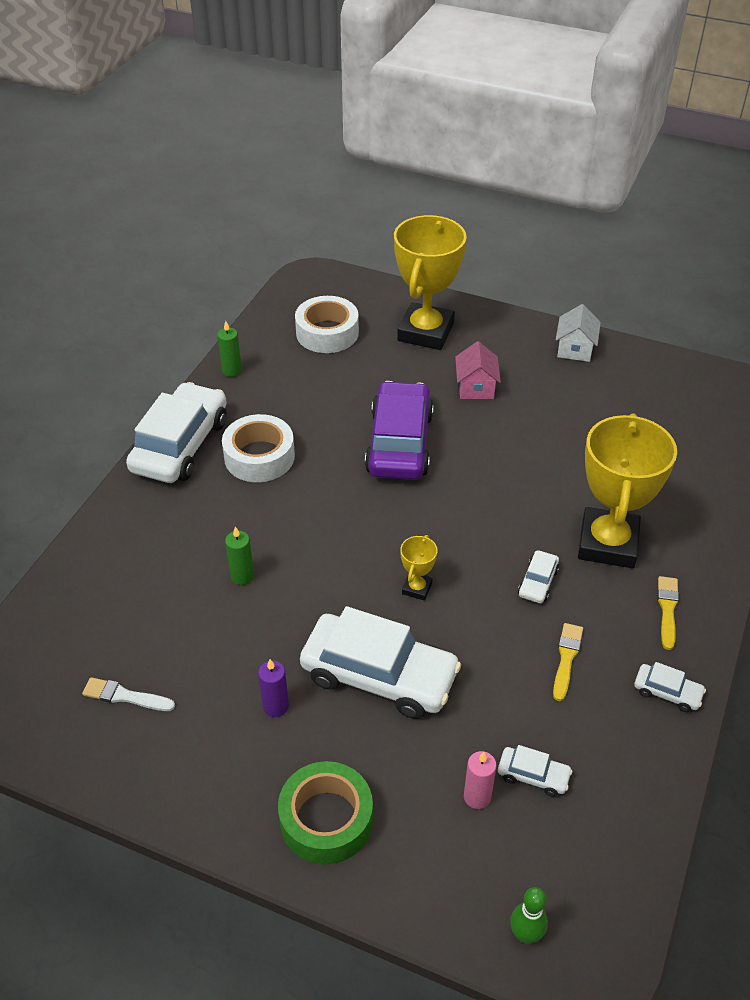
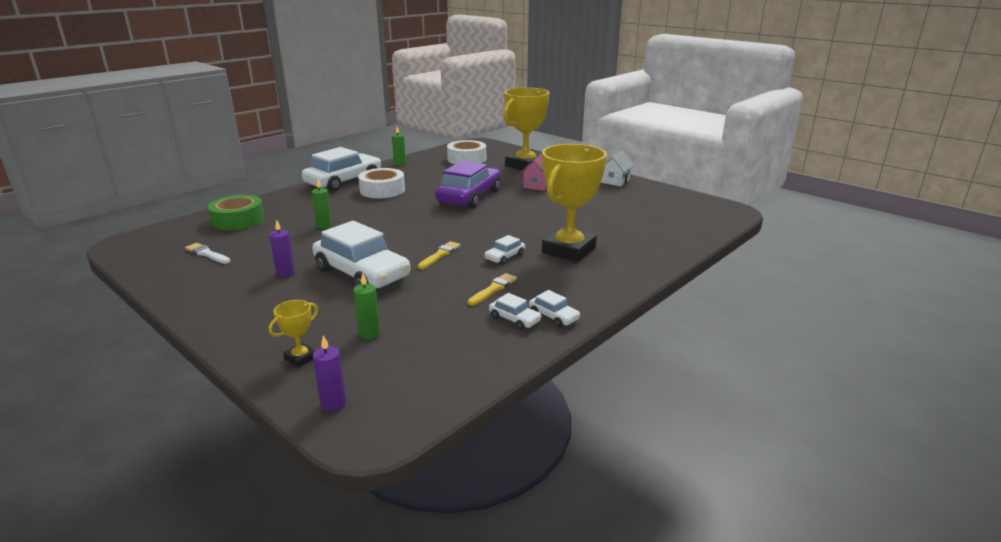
camera: 20 degrees right, 20 degrees down
(326, 819) = (261, 322): green tape -> green tape (238, 220)
(417, 588) = (423, 246): yellow trophy -> yellow trophy (300, 358)
(477, 797) = (369, 333): pink candle -> green candle
(525, 934) = (333, 403): green bowling pin -> purple candle
(533, 775) = (418, 332): white car -> white car (514, 319)
(667, 609) = (587, 282): yellow brush -> yellow brush (440, 255)

